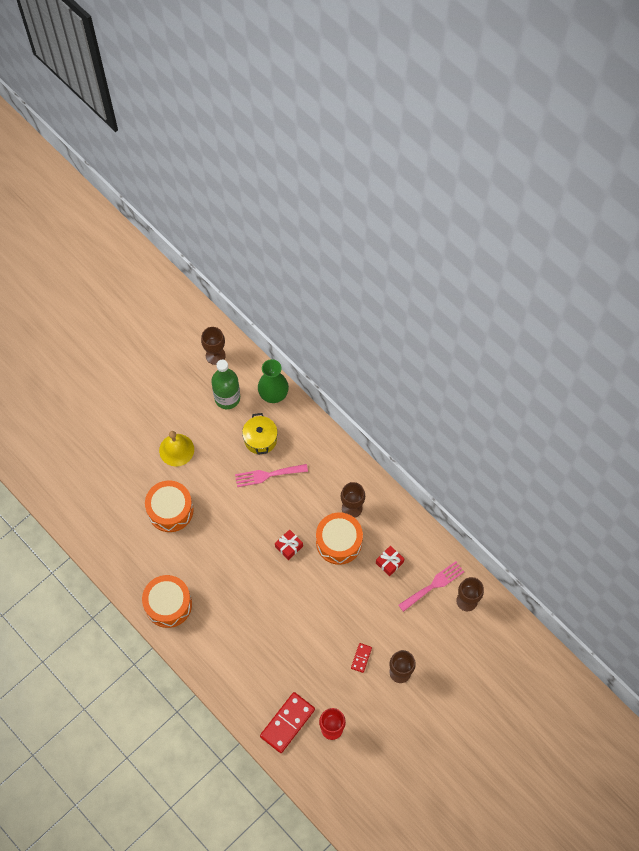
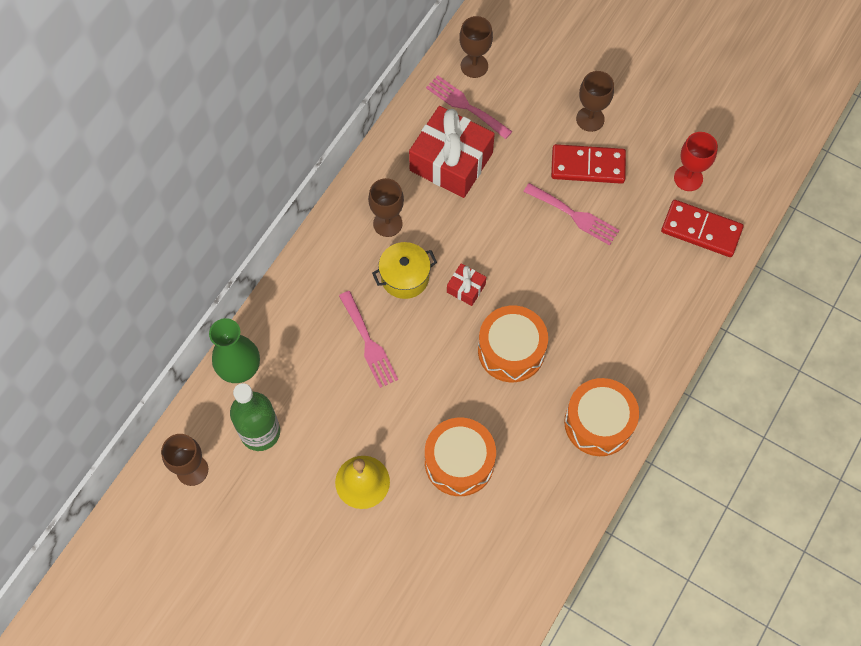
camera: 105 degrees left, 0 degrees up
(260, 439) = (316, 367): yellow pot -> yellow pot (405, 277)
(323, 636) = (575, 215): none -> pink fork
(339, 542) = (441, 228): orange drum -> orange drum (511, 350)
(361, 658) = (588, 166): red domino -> red domino, size x2.01
(389, 562) = (451, 162): red gift -> red gift, size x2.23

